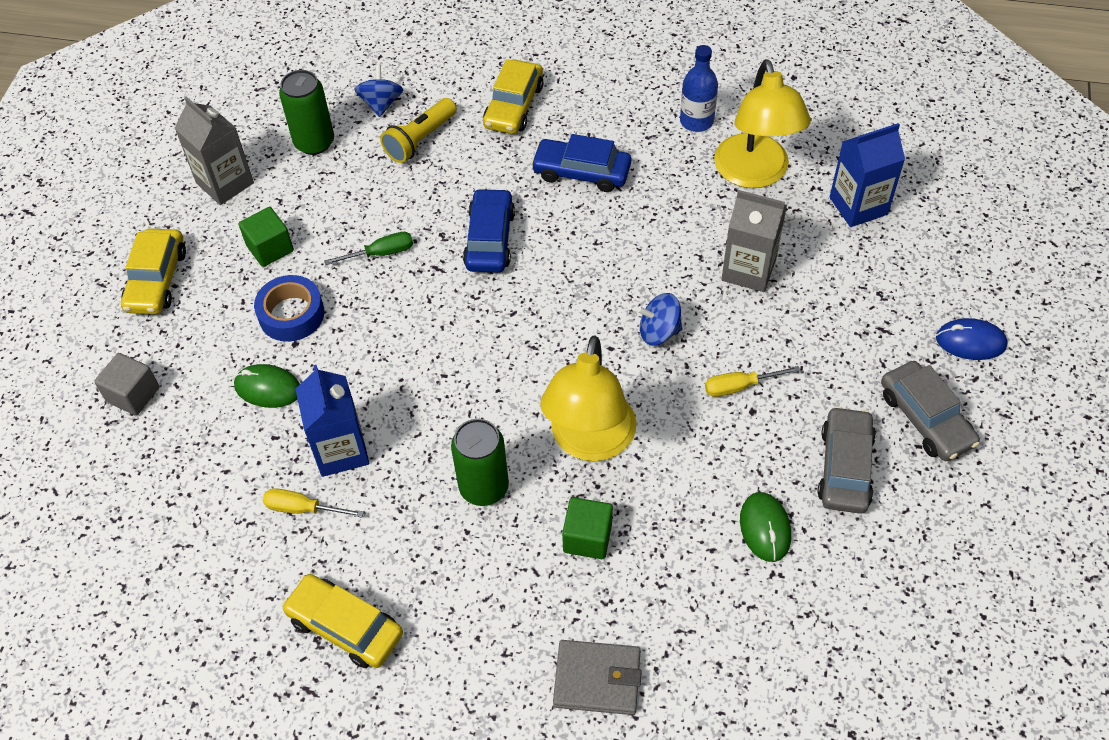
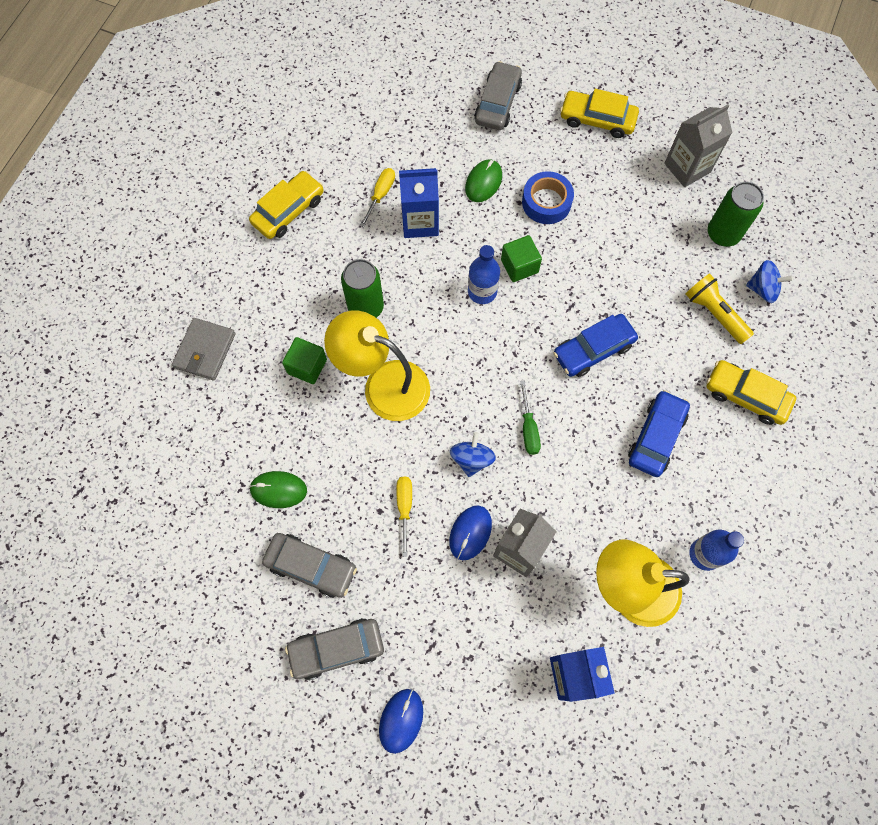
camera: 100 degrees right, 15 degrees up
(133, 395) = (497, 103): grey cube -> grey car
(270, 248) = (613, 193): green cube -> green cube (519, 266)
(381, 253) = (594, 268): green screwdriver -> green screwdriver (528, 428)
(435, 360) = (482, 292): none -> blue bottle
(490, 239) = (593, 349): blue car -> blue car turned 135 degrees clockwise
(746, 317) = (470, 533): none -> blue mouse

